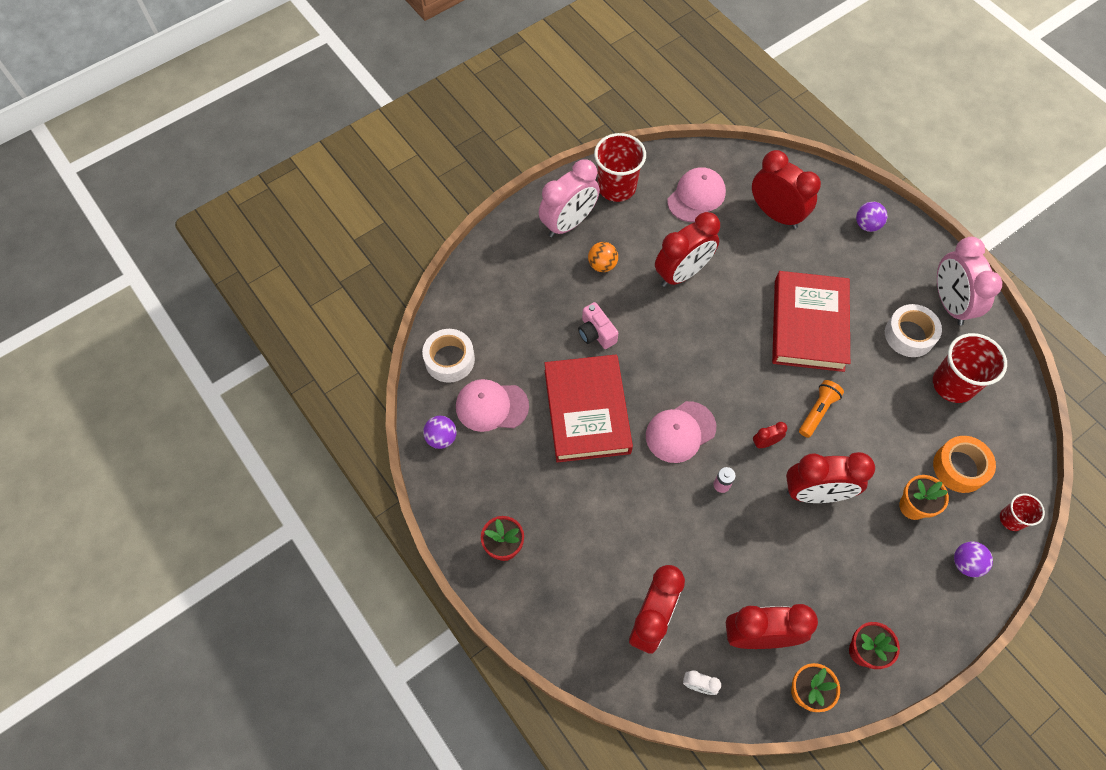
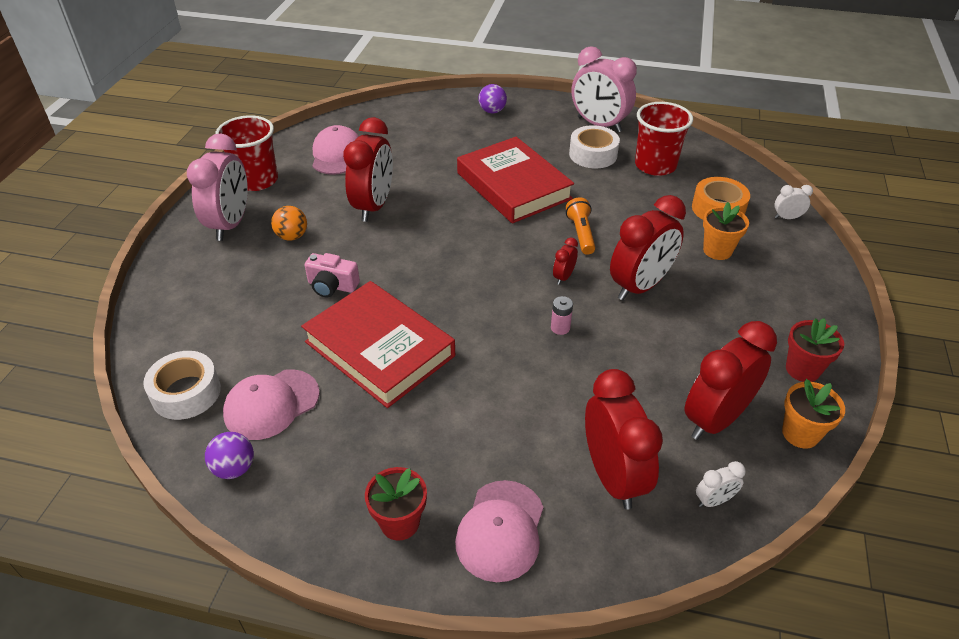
camera: 40 degrees left, 20 degrees down
(680, 432) = (484, 312): pink cap -> pink cap (500, 530)
(776, 214) = (416, 136): red clock -> none
(966, 563) = (794, 262): purple ball -> none
(1011, 519) = (787, 218): red cup -> white clock

